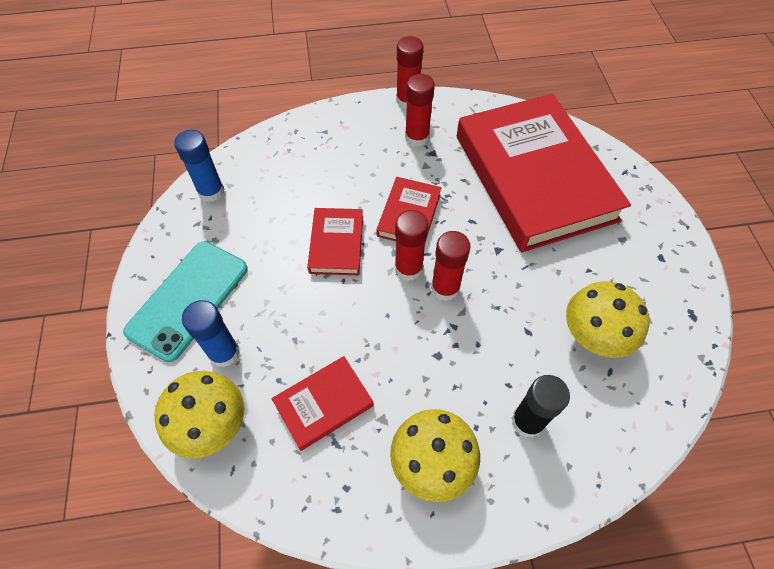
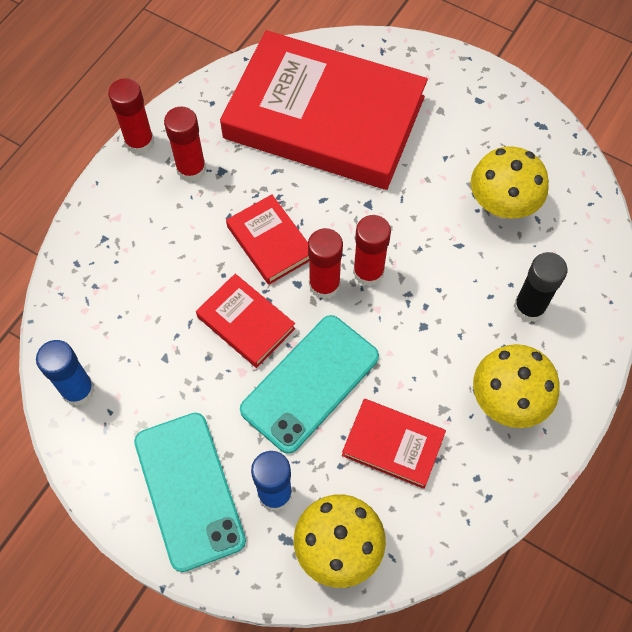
camera: 50 degrees left, 5 degrees up
(323, 404) = (393, 445): red book -> red book turned 75 degrees counterclockwise
(326, 314) = (310, 383): none -> turquoise phone

